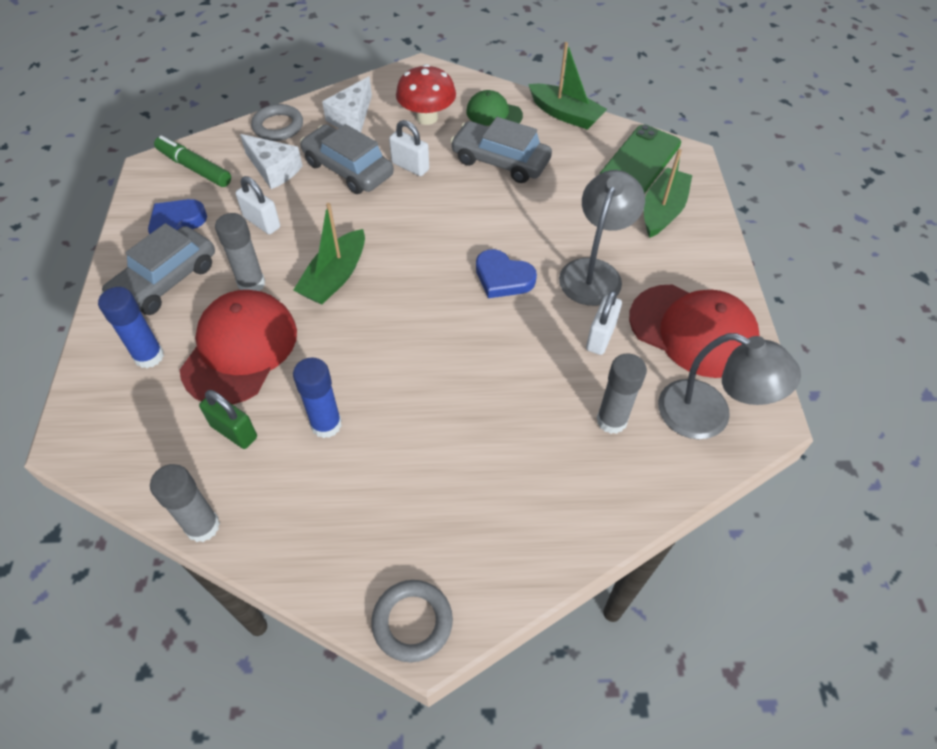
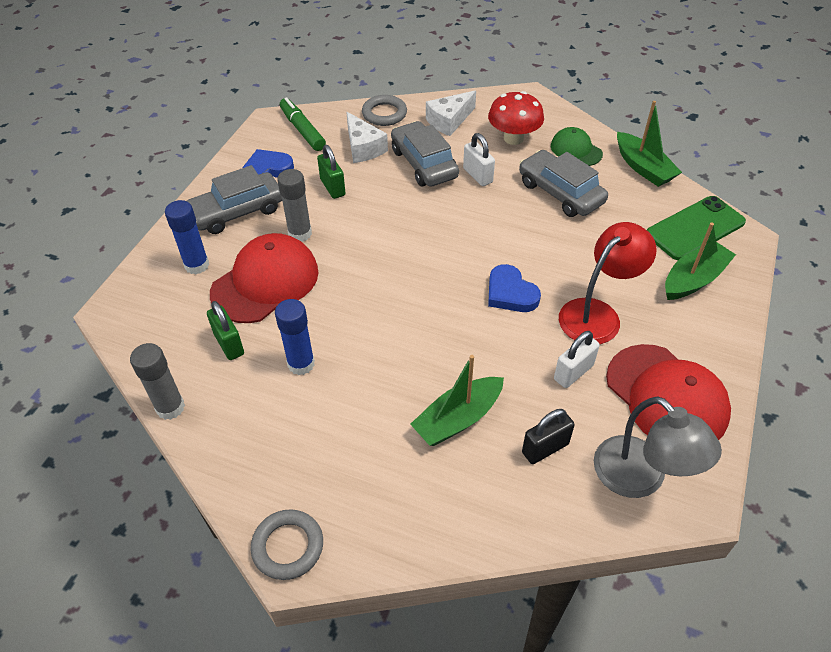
camera: 25 degrees right, 5 degrees down
(262, 222) = (332, 187): white padlock -> green padlock
(335, 277) = (368, 248): green boat -> green boat (458, 419)
(594, 272) = (597, 314): grey lamp -> red lamp
(611, 420) = (545, 448): grey glue stick -> black padlock

